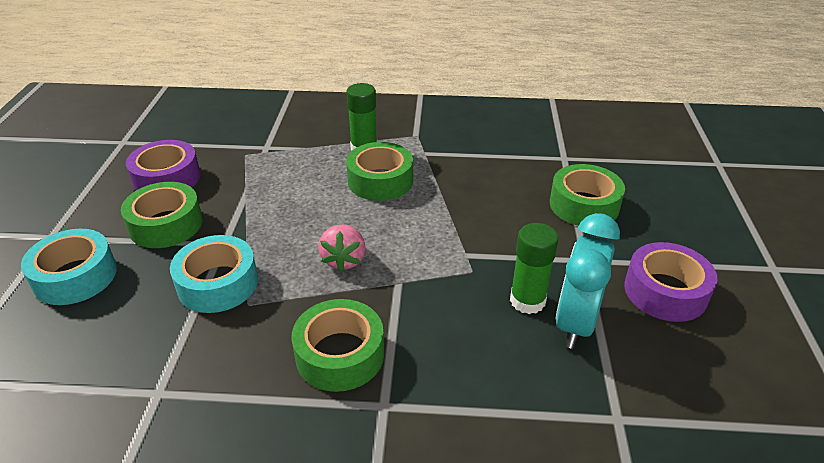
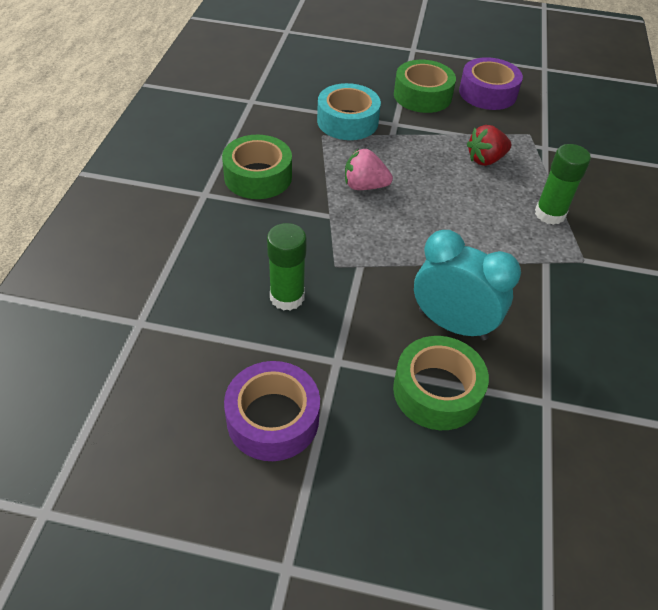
camera: 95 degrees right, 10 degrees up
(75, 276) = (367, 63): turquoise tape -> none
(289, 180) = (485, 159): none -> red strawberry
(380, 181) = (487, 220): green tape -> none
(575, 322) = (250, 325): turquoise clock -> turquoise clock (452, 324)

